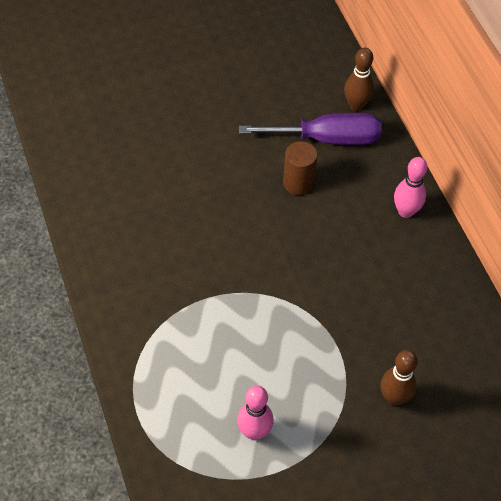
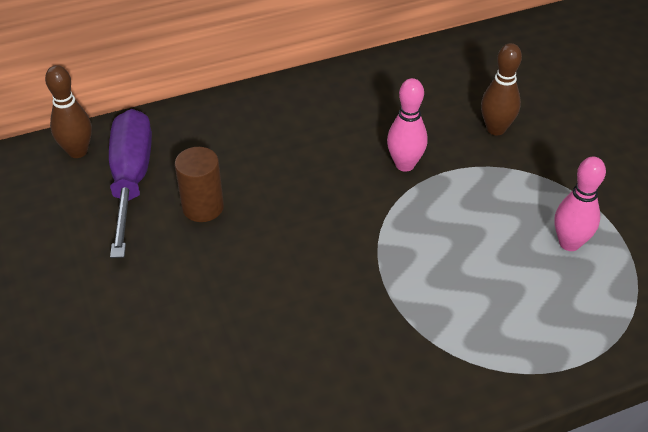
camera: 90 degrees left, 10 degrees down
(405, 211) = (250, 113): pink bowling pin -> pink bowling pin (405, 164)

